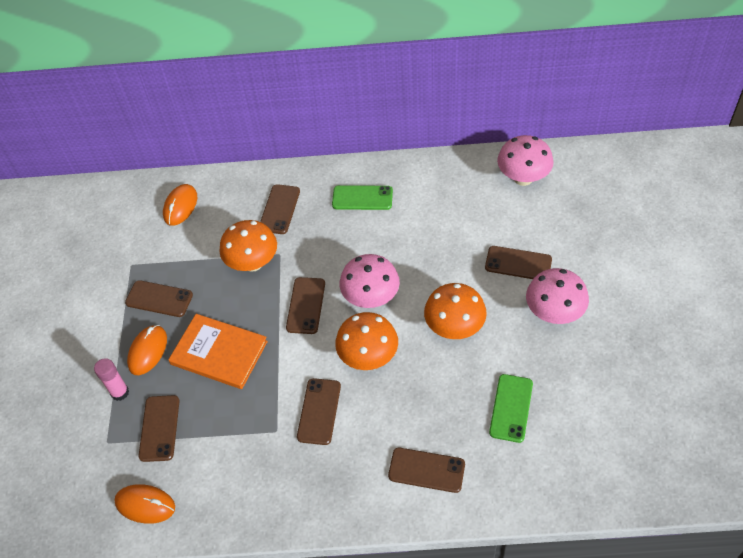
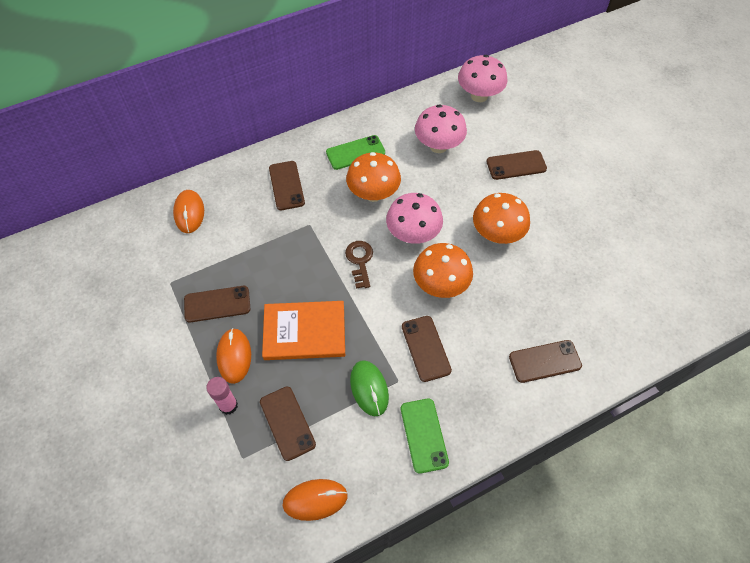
camera: 30 degrees left, 5 degrees up
(246, 427) = (369, 388): none -> green mouse
(253, 263) = (289, 240): orange mushroom -> orange mushroom (373, 194)
(306, 305) = (360, 261): brown phone -> brown key
(511, 408) = (580, 283): green phone -> green phone (424, 435)
(554, 313) = (567, 195): pink mushroom -> pink mushroom (438, 146)

